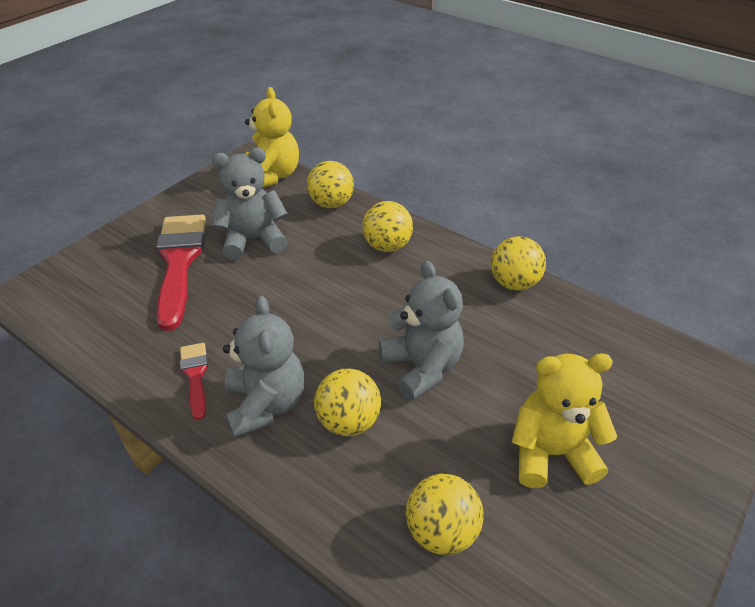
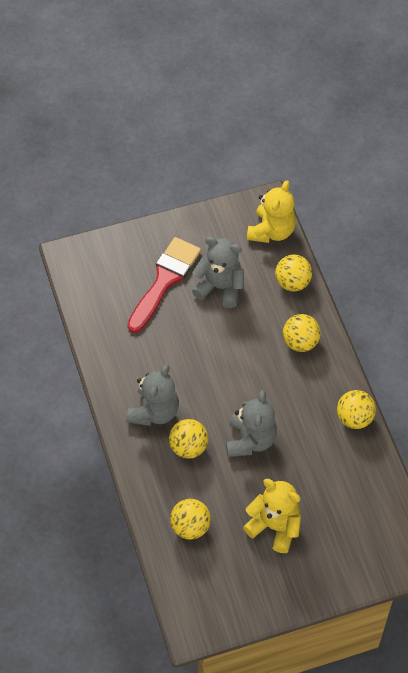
camera: 35 degrees right, 15 degrees up
(195, 375) = (129, 372): red brush -> none

